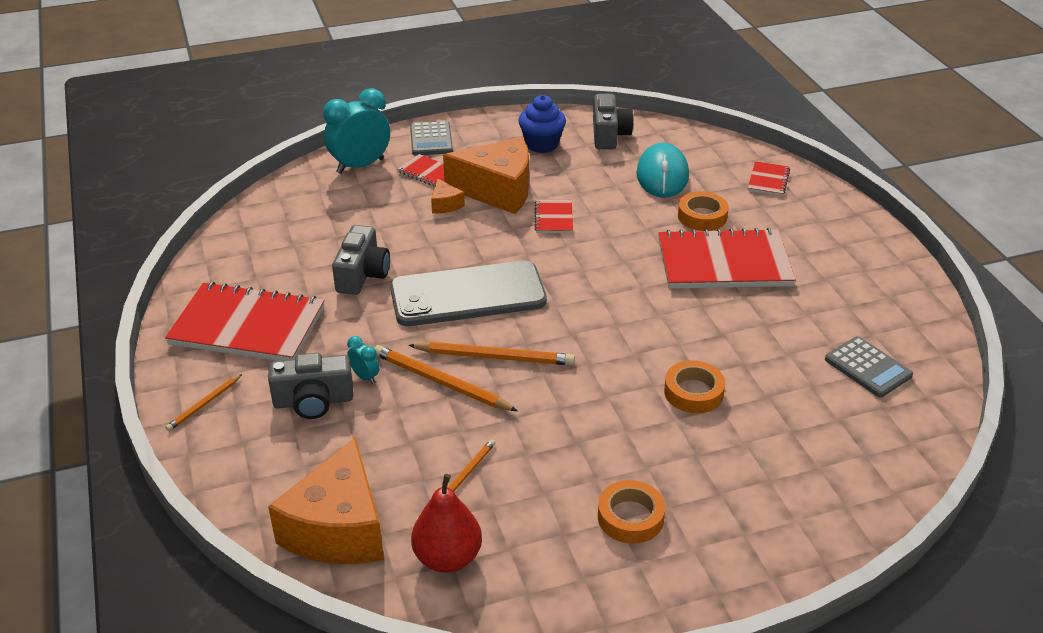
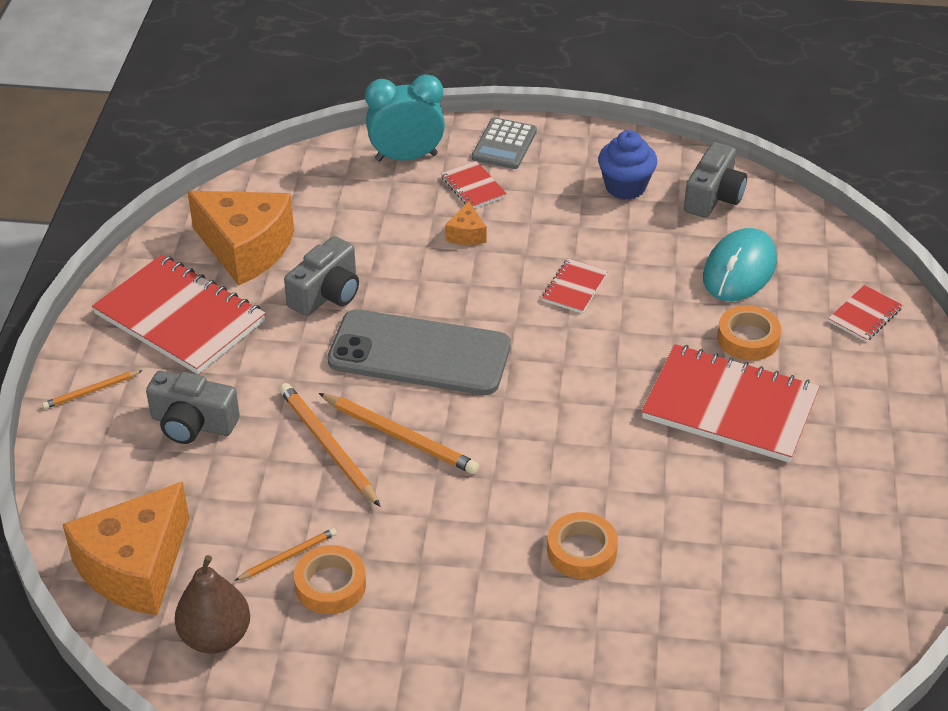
camera: 25 degrees right, 5 degrees up
(365, 377) = (257, 414): turquoise clock -> none
(447, 558) = (216, 637): red pear -> brown pear
(497, 190) = (535, 233): orange cheese -> orange cheese (245, 249)
(630, 517) = (418, 664): orange tape -> orange tape (330, 585)
(868, 368) = (802, 593): grey calculator -> none

